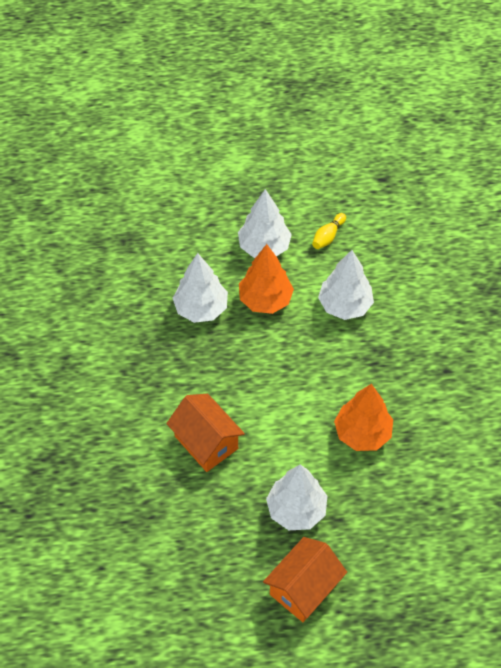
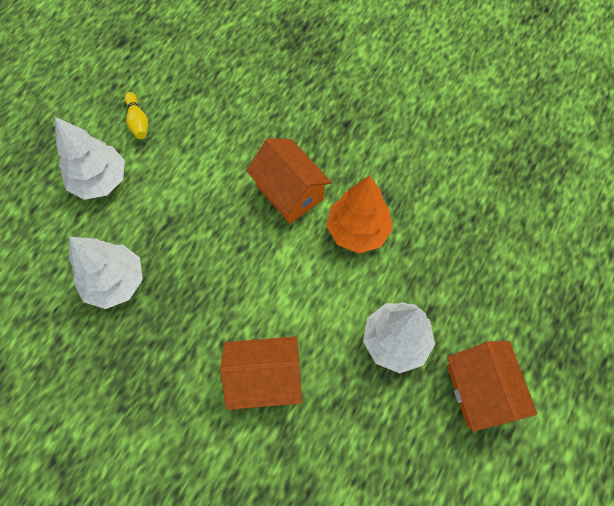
camera: 55 degrees left, 10 degrees up
(265, 300) = (156, 218): orange tree -> none
(345, 305) = (219, 156): white tree -> none
(355, 369) = (289, 192): none -> orange house

